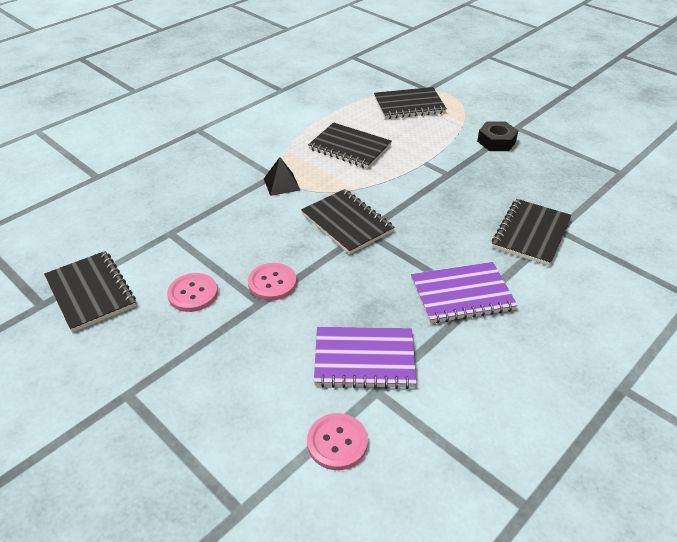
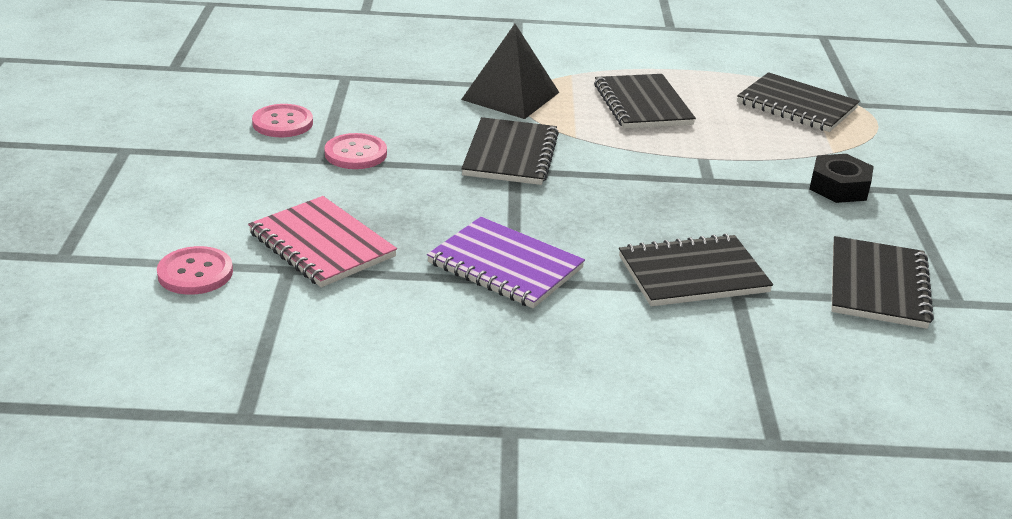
camera: 45 degrees right, 10 degrees down
(91, 292) = (216, 80): black notebook -> black notebook (878, 286)
(281, 184) = (510, 96): black pyramid -> black pyramid, size x1.72
(364, 359) = (321, 245): purple notebook -> pink notebook

